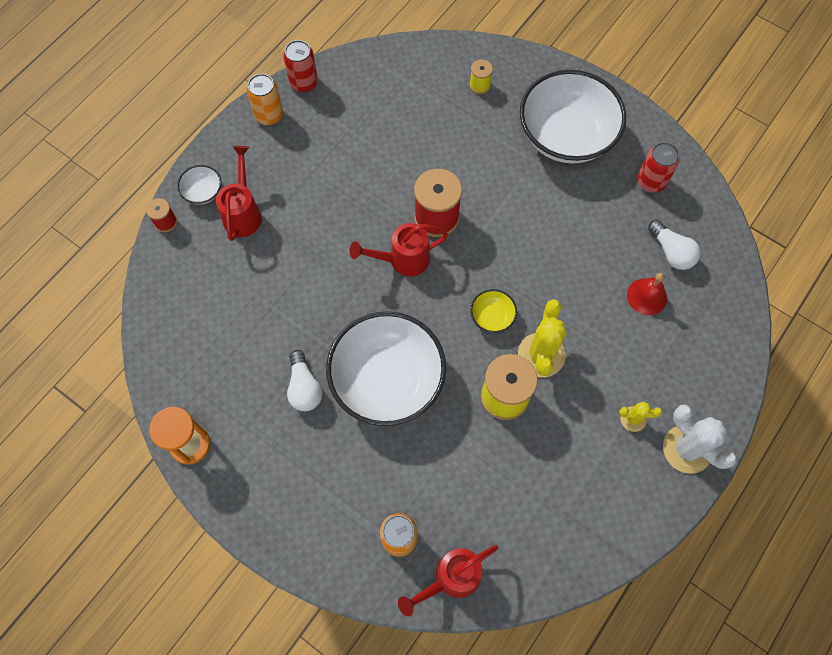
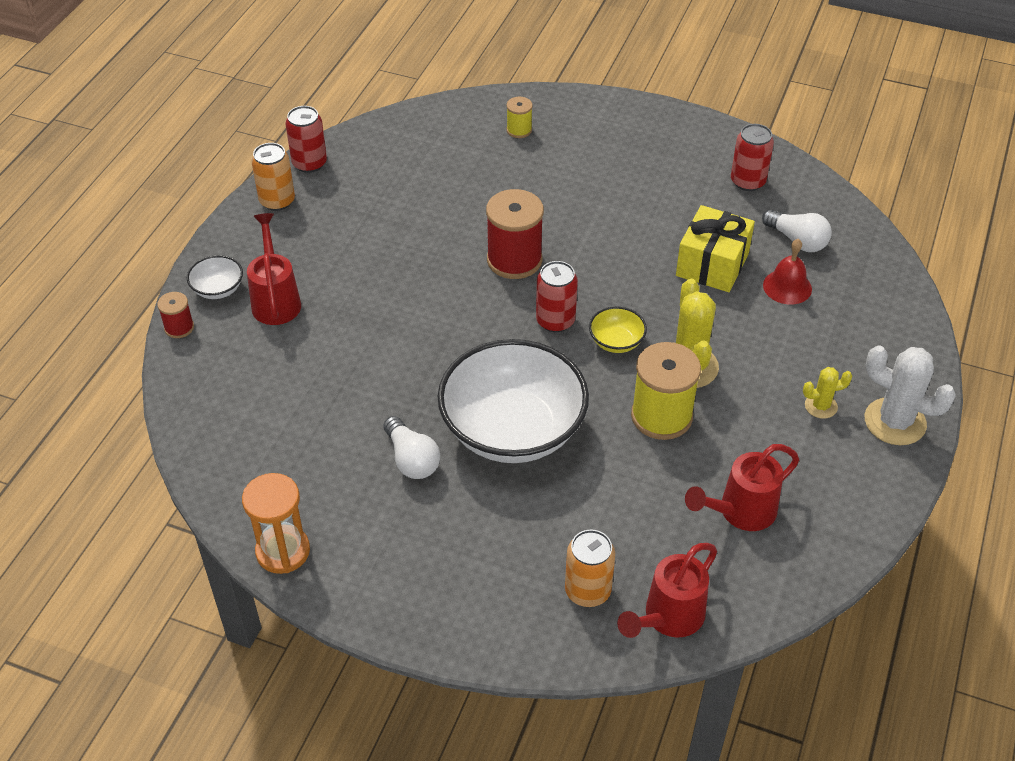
camera: 15 degrees left, 20 degrees down
(403, 260) = (489, 308): red watering can -> red watering can (740, 512)
(451, 285) = (555, 321): none -> red can
(566, 136) = (635, 158): white bowl -> none
(593, 259) = (712, 264): none -> yellow gift

